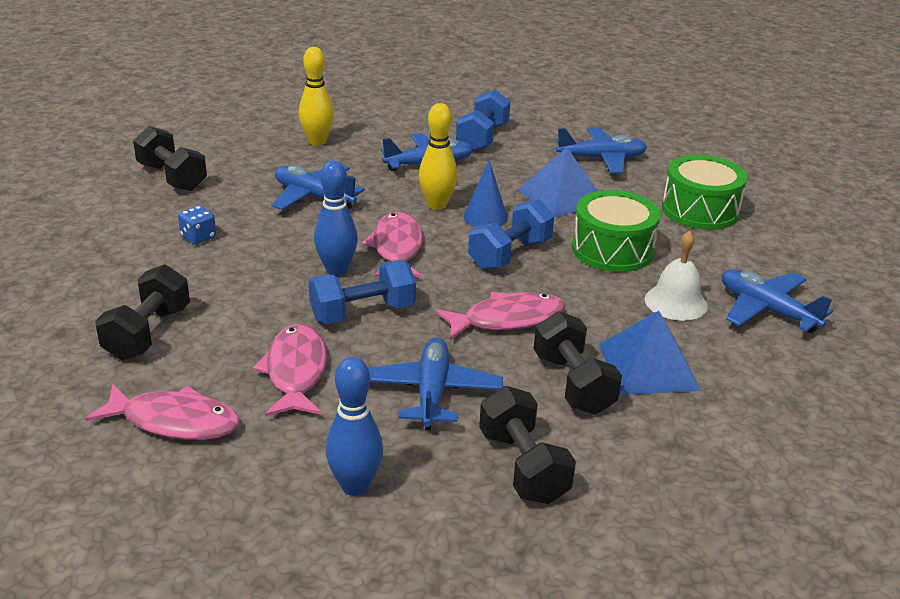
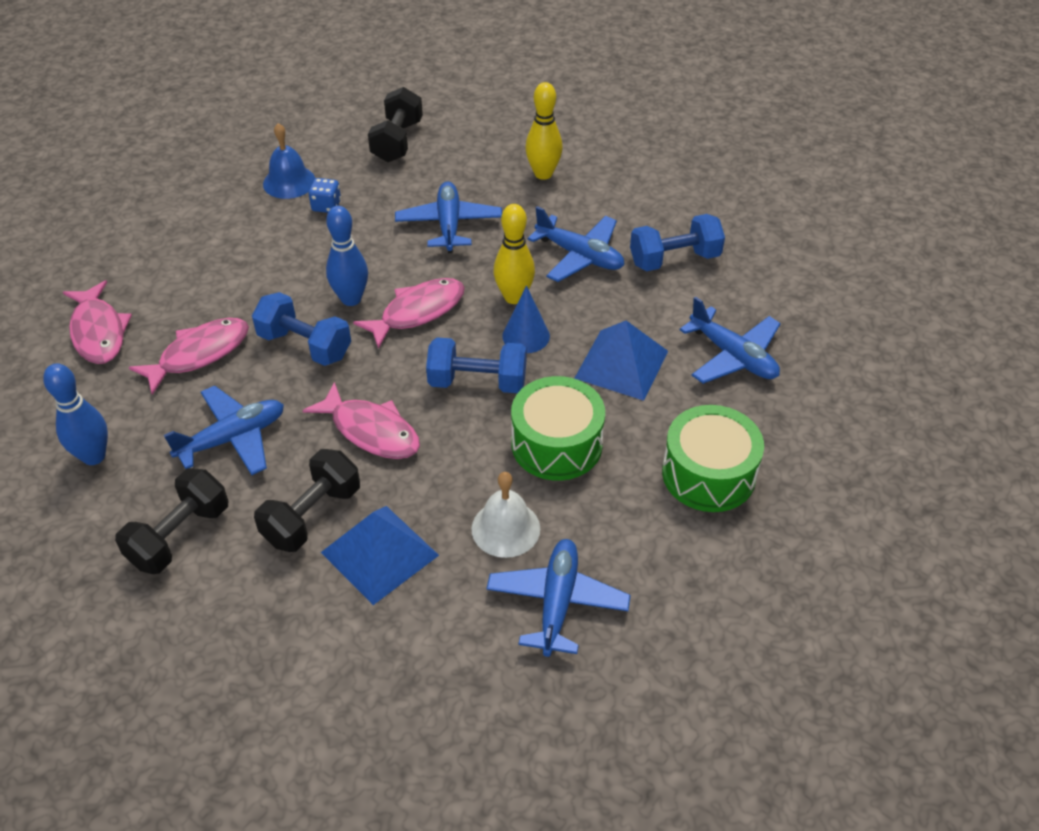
camera: 55 degrees right, 15 degrees up
(134, 242) = (289, 182): none -> blue bell
(148, 333) = (184, 259): black dumbbell -> none

